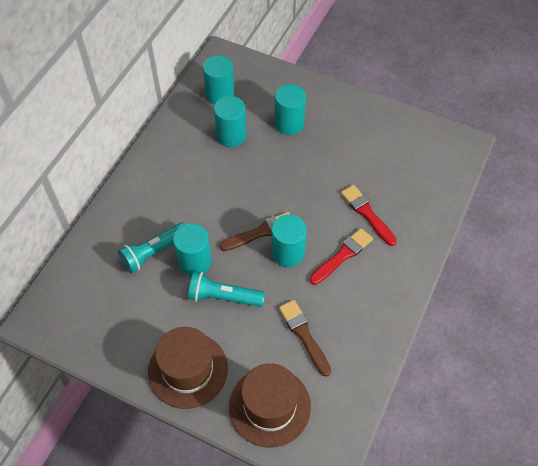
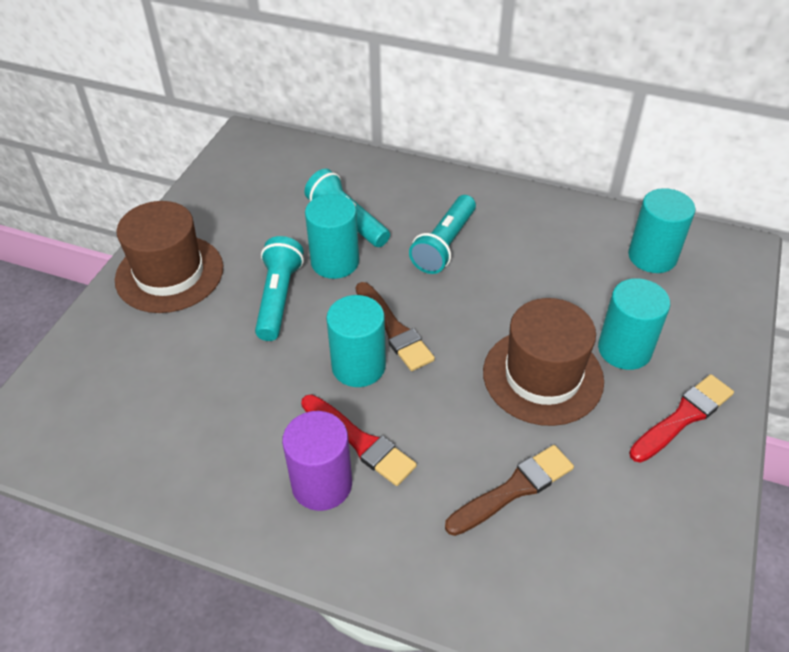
camera: 85 degrees right, 10 degrees down
(190, 197) = (444, 245): none -> turquoise flashlight
(231, 135) = (573, 278): turquoise cylinder -> none
(269, 406) = (103, 363): brown hat -> brown hat (542, 376)
(304, 335) = (212, 396): brown brush -> brown brush (513, 489)
(367, 213) = (453, 477): red brush -> red brush (683, 417)
(369, 275) = (322, 484): none -> purple cylinder

